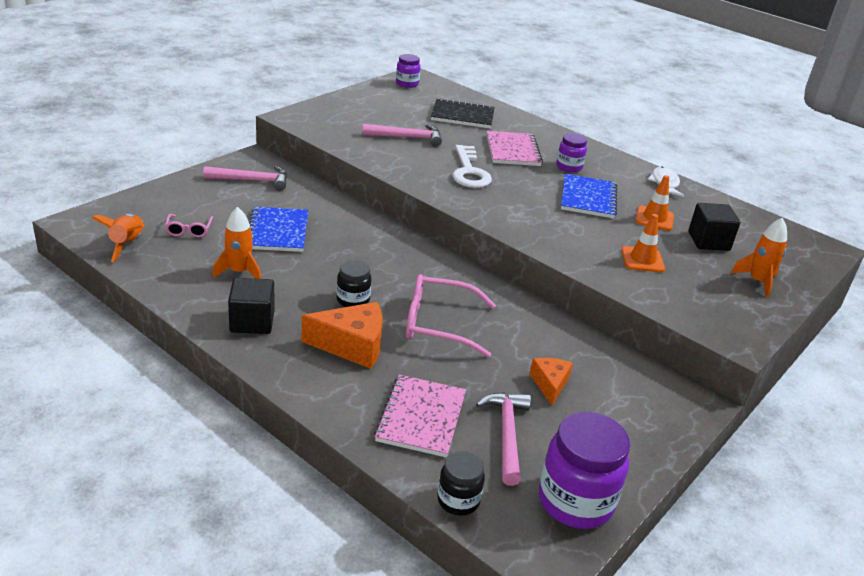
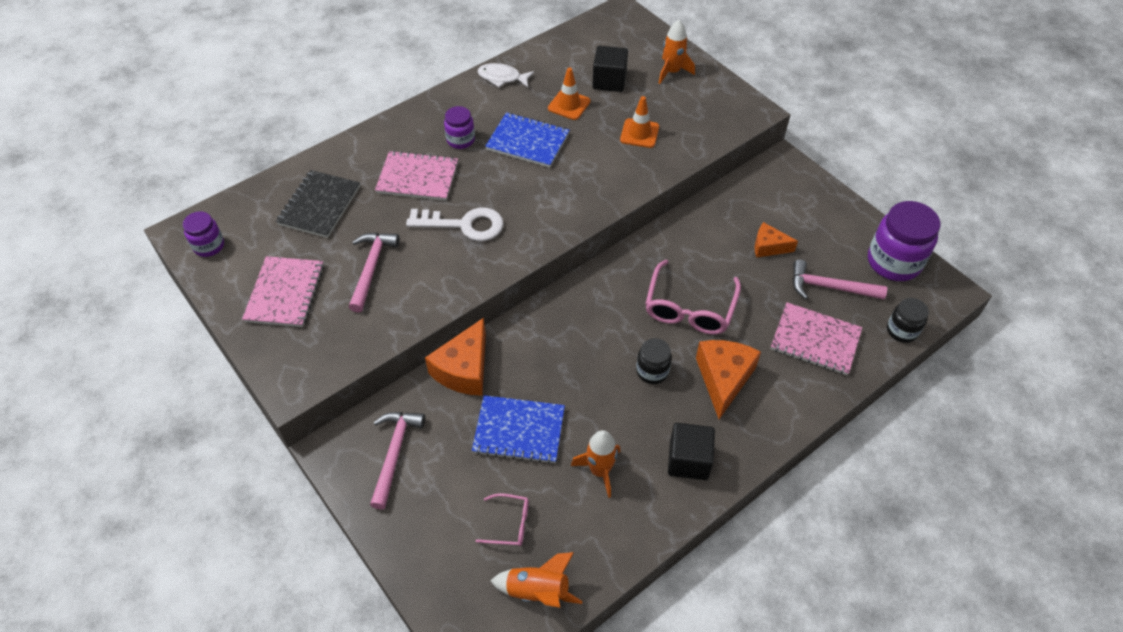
camera: 75 degrees left, 20 degrees up
(335, 204) = (464, 369): none -> orange cheese
(372, 110) = (285, 293): none -> pink notebook

